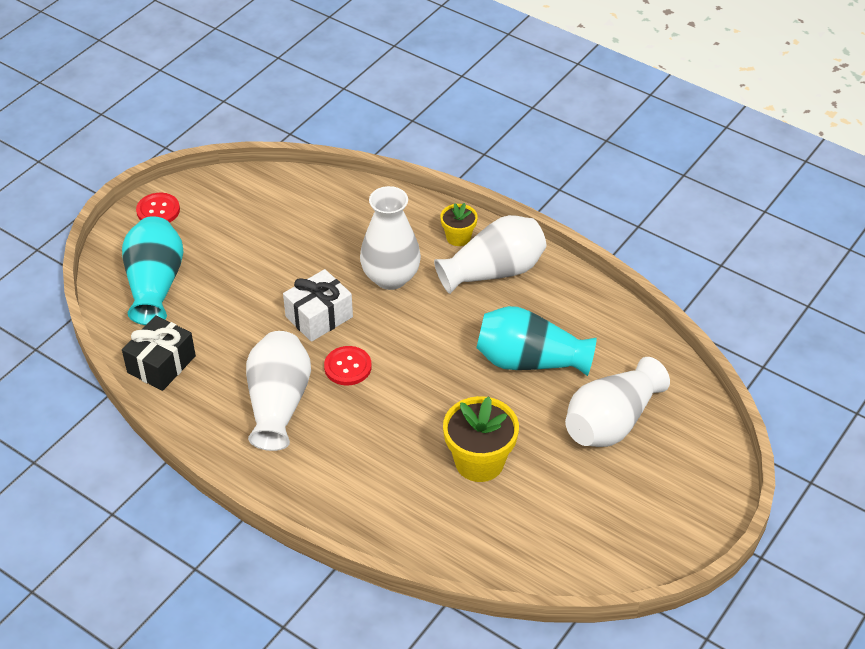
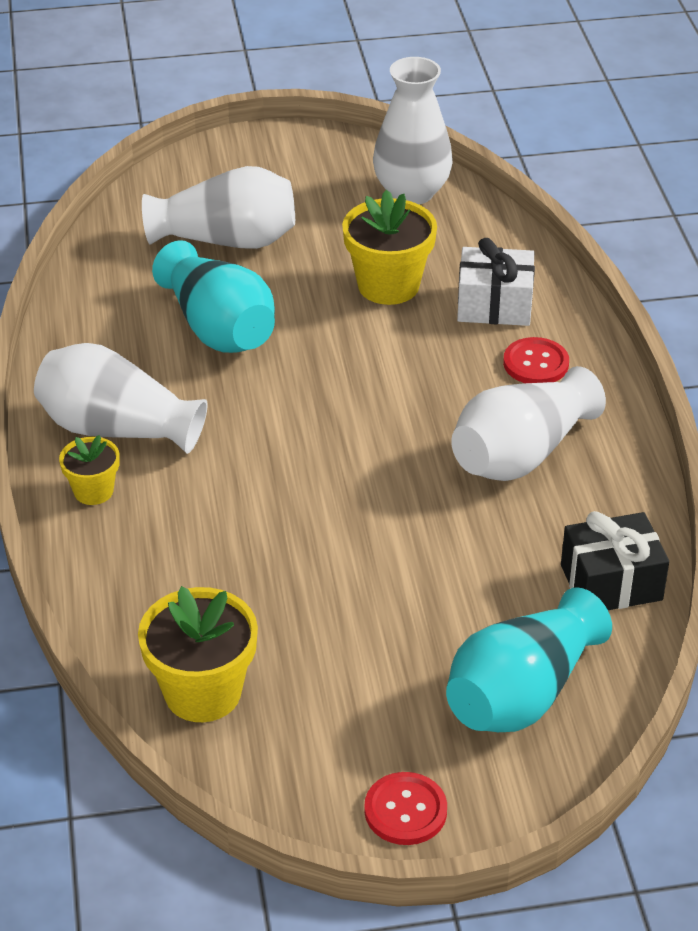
camera: 135 degrees left, 5 degrees down
(293, 196) = (202, 692): none -> yellow flower pot
(319, 317) = (368, 512): white gift -> white gift (494, 305)
(347, 367) = (404, 441): red button -> red button (535, 363)
(390, 277) = (232, 500): white vase -> white vase (411, 192)

